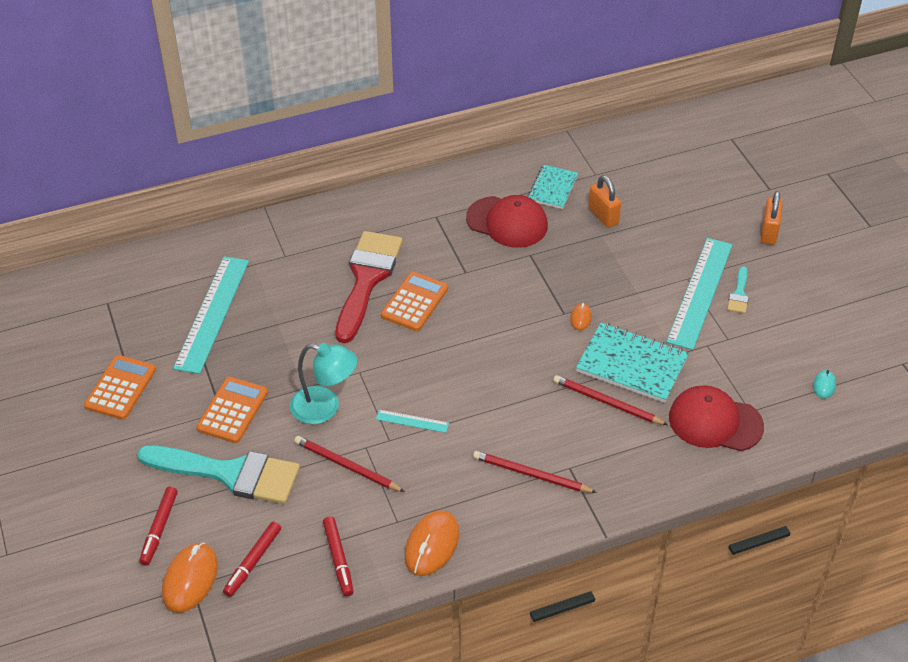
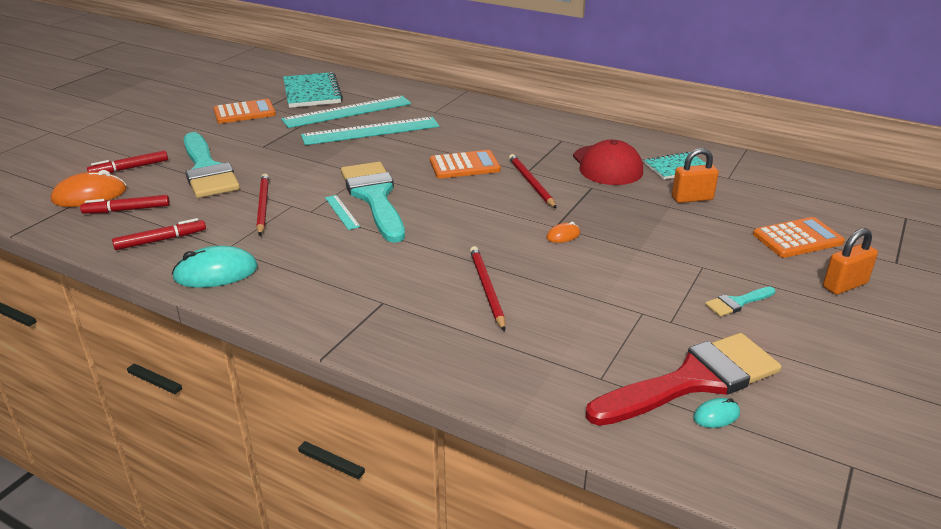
camera: 50 degrees right, 15 degrees down
(232, 410) = (268, 149): orange calculator -> orange calculator (797, 238)
(325, 408) = (311, 176): turquoise lamp -> none
(338, 559) = (161, 240): red marker -> red marker turned 150 degrees counterclockwise
(367, 279) = (458, 142): red brush -> red brush (693, 380)
(408, 388) = (374, 197): none -> turquoise brush
(432, 545) = (216, 273): orange mouse -> turquoise mouse
(531, 474) = (350, 286): red pencil -> red pencil (531, 183)
(603, 216) = (692, 198): orange padlock -> orange padlock turned 60 degrees clockwise
(632, 365) = (551, 282): turquoise notebook -> turquoise notebook (312, 92)
(700, 292) = (698, 280): turquoise ruler -> turquoise ruler (370, 131)
(715, 422) = (552, 361): red cap -> none

